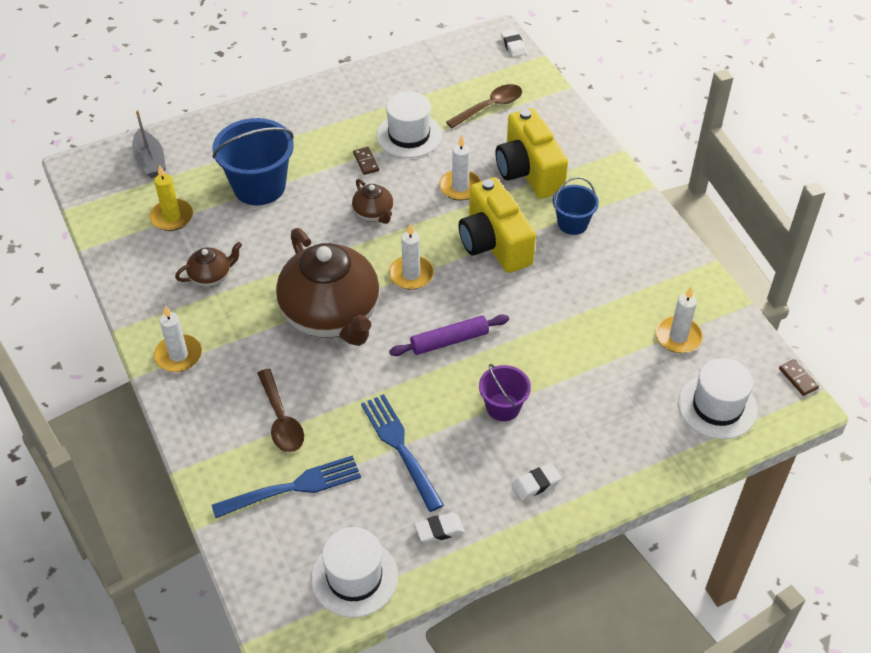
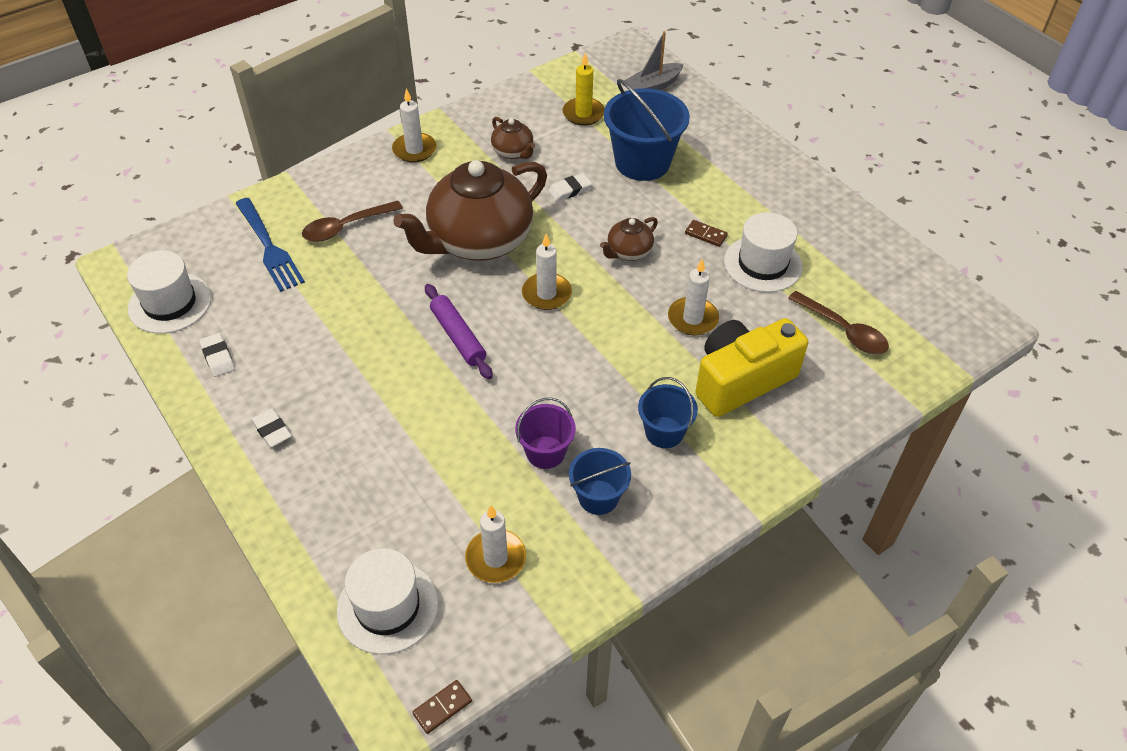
camera: 80 degrees right, 0 degrees up
(366, 162) = (706, 235): brown domino -> brown domino turned 60 degrees clockwise
(401, 448) = (315, 316): blue fork -> none
(494, 243) = (610, 359): yellow camera -> none
(503, 407) = (372, 392): purple bucket -> purple bucket (545, 452)
(513, 45) = (974, 341): white eraser -> white eraser (570, 190)
(628, 270) = (598, 497): none -> blue bucket

